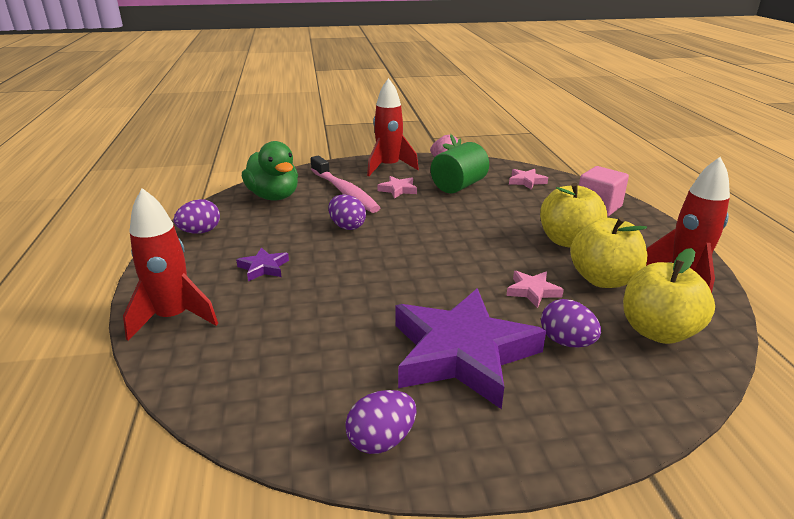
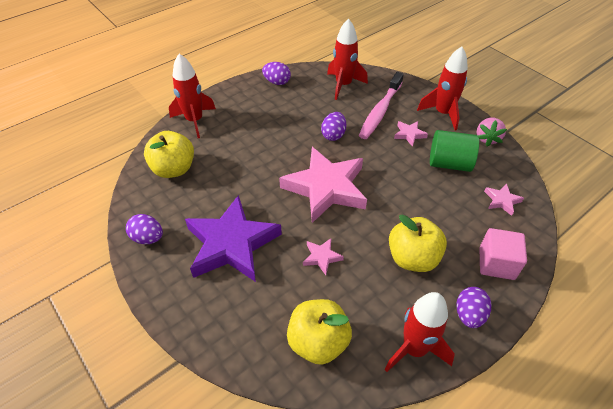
camera: 60 degrees right, 20 degrees up
(263, 267) = (259, 125): purple star -> none
(274, 196) = (343, 85): green duck -> red rocket
(427, 256) = (326, 188): none -> pink star
(566, 342) = (273, 291): purple egg -> purple egg (469, 314)
(603, 279) = (368, 294): yellow apple -> yellow apple (174, 169)

